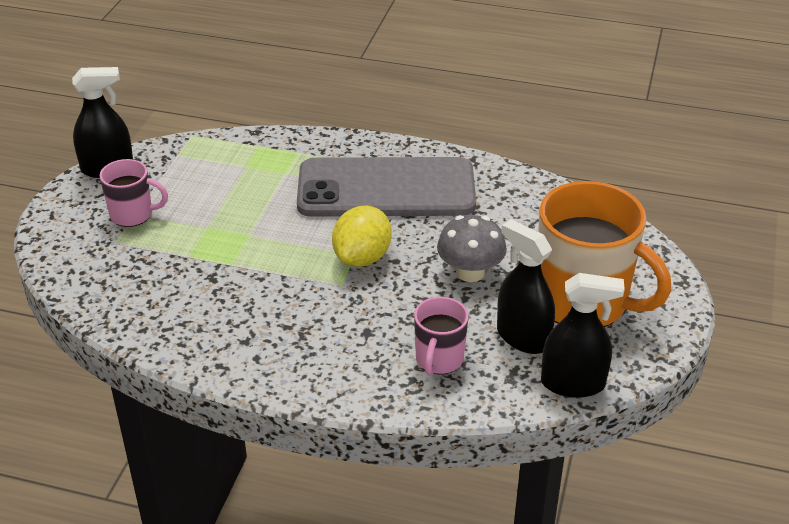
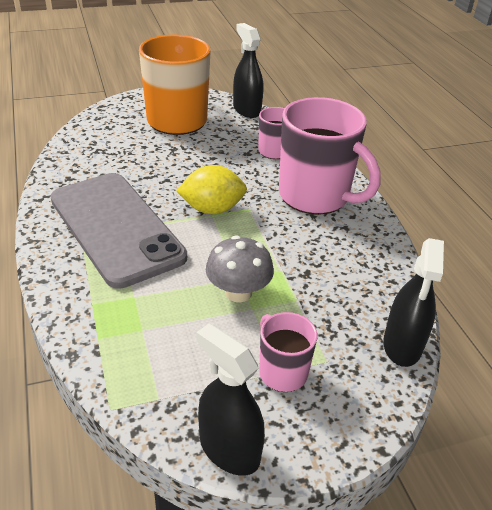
camera: 125 degrees left, 0 degrees up
(316, 346) = (315, 196): none -> pink mug
(470, 272) = (186, 162): grey mushroom -> grey mushroom (238, 292)
(523, 337) = (227, 131): black spray bottle -> black spray bottle (402, 345)

